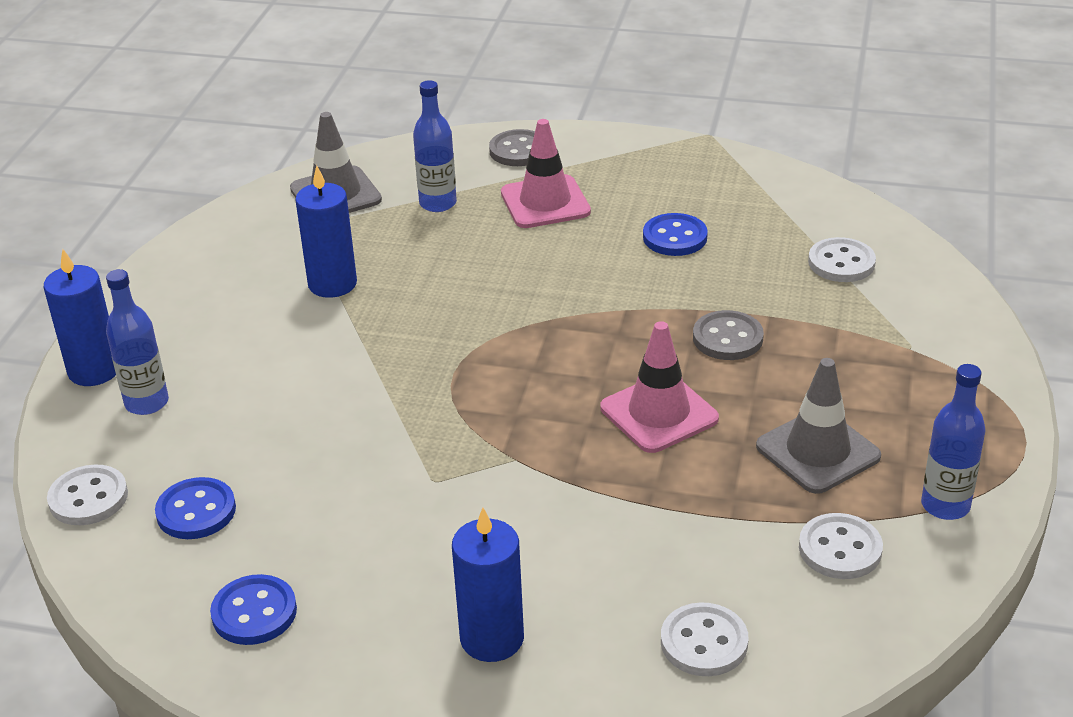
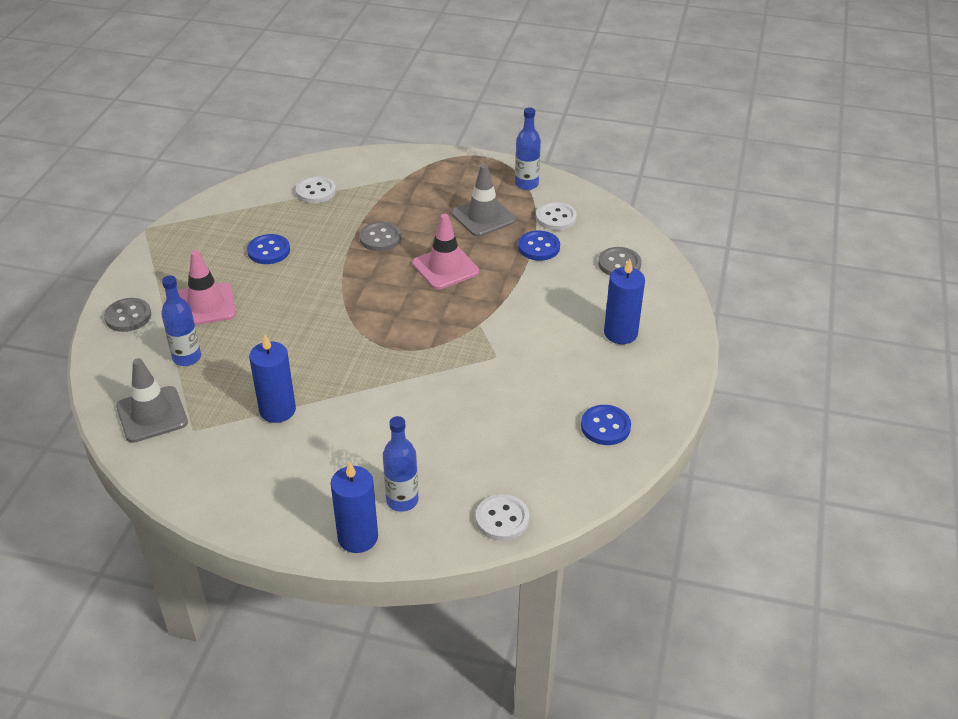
camera: 90 degrees left, 5 degrees up
(196, 511) = (518, 461): blue button -> blue button (539, 247)
(704, 642) = (619, 264): white button -> grey button

